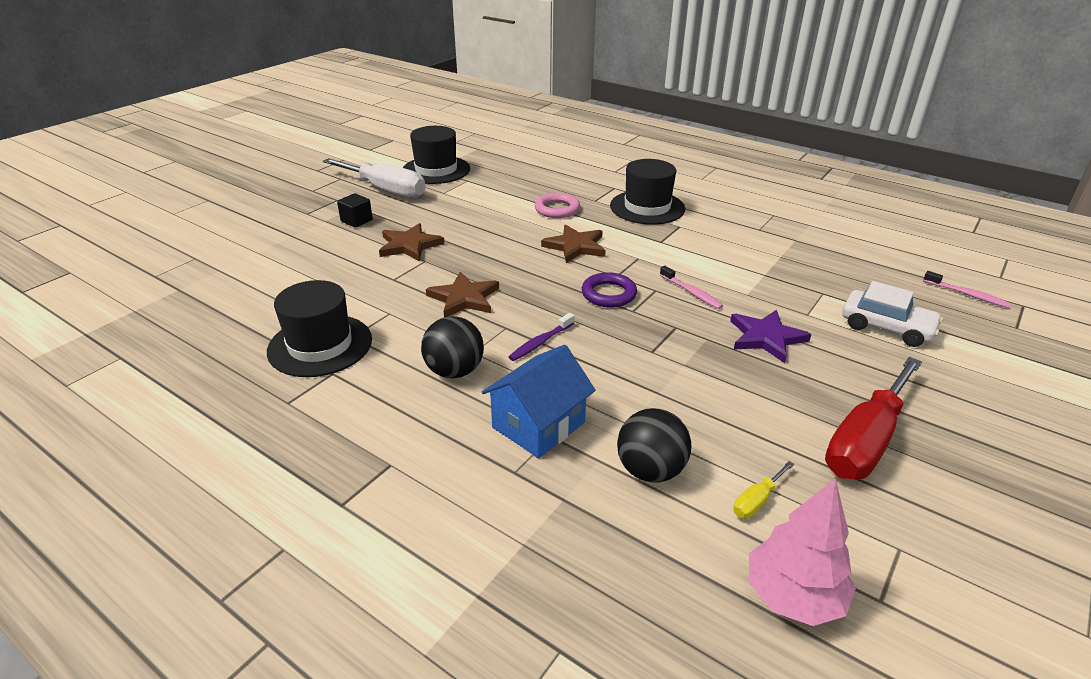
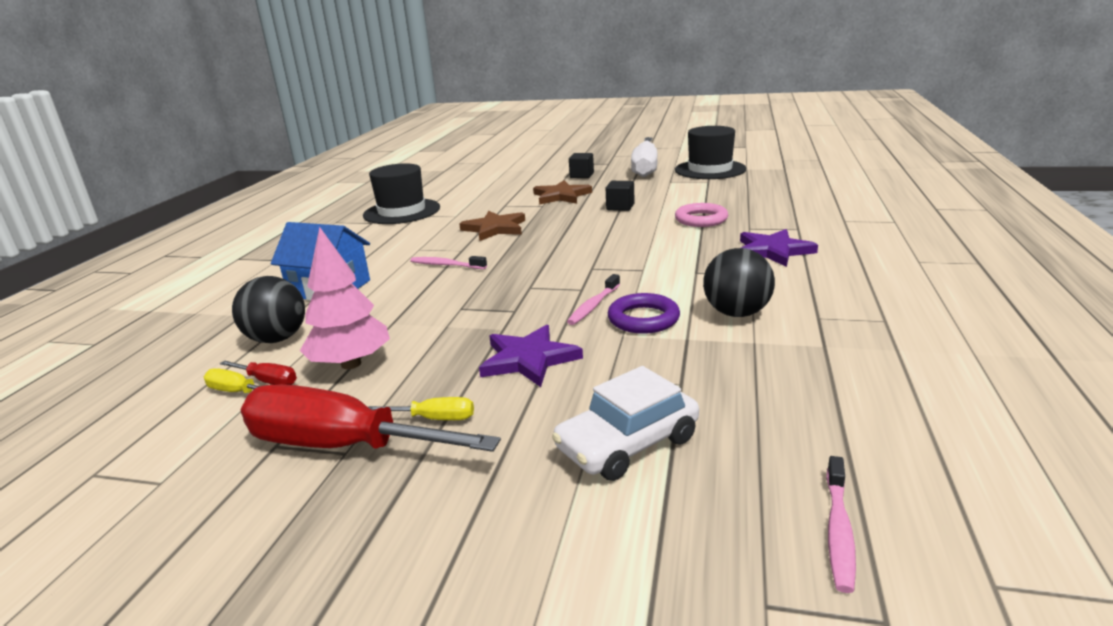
camera: 70 degrees right, 10 degrees down
(454, 371) = (389, 250): black ball -> black ball (736, 313)
(483, 229) = (620, 207): none -> black cube
(540, 342) = (446, 265): purple toothbrush -> pink toothbrush
(575, 246) = (631, 241): brown star -> none
(608, 294) = (551, 272): purple ring -> purple ring (643, 319)
(647, 207) = (773, 251): black hat -> purple star
(743, 479) = (268, 381): none -> red screwdriver
(792, 596) = (113, 425): pink tree -> pink tree (351, 364)
(838, 392) = (435, 419): none -> yellow screwdriver
(886, 327) = (627, 444): white car -> white car turned 45 degrees clockwise

